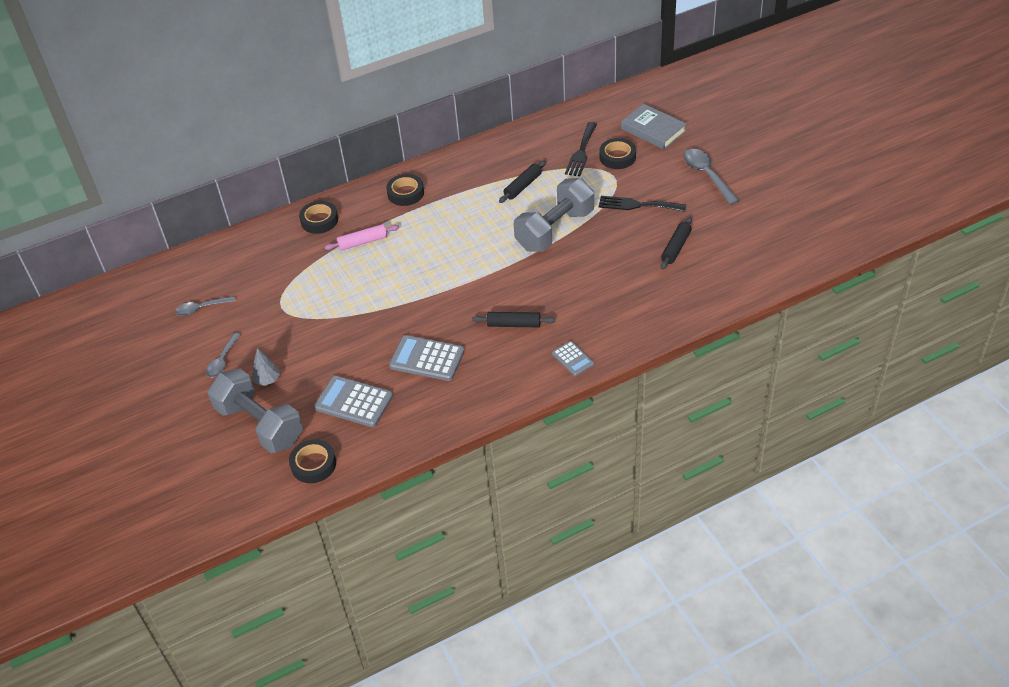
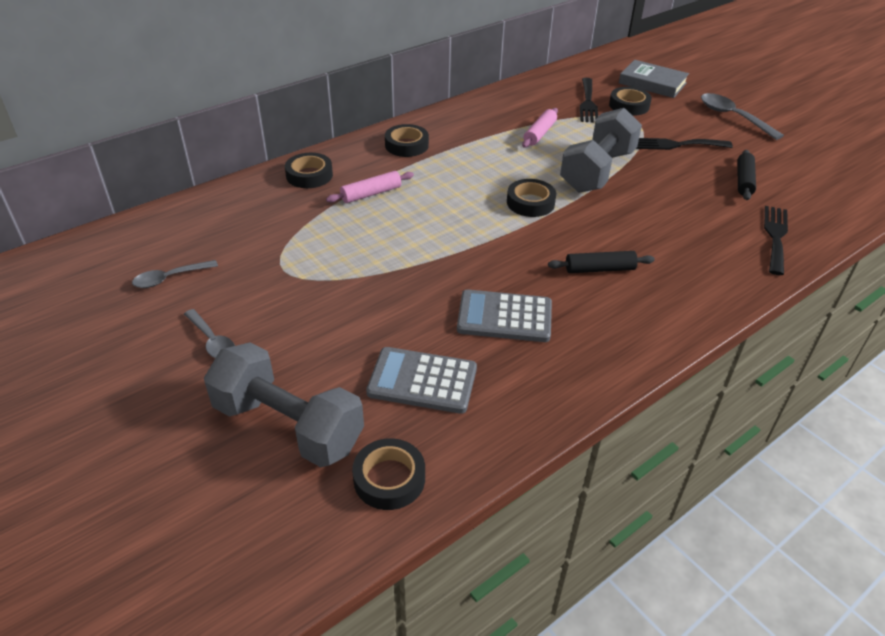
camera: 15 degrees left, 5 degrees down
(223, 360) = (212, 341): grey spoon -> grey spoon turned 45 degrees counterclockwise
(267, 380) = (285, 362): grey tree -> none
(486, 259) = (530, 203): none -> black tape
(523, 186) = (539, 133): black rolling pin -> pink rolling pin
(573, 359) = (695, 303): grey calculator -> none
(670, 305) = (775, 236): none -> black fork

